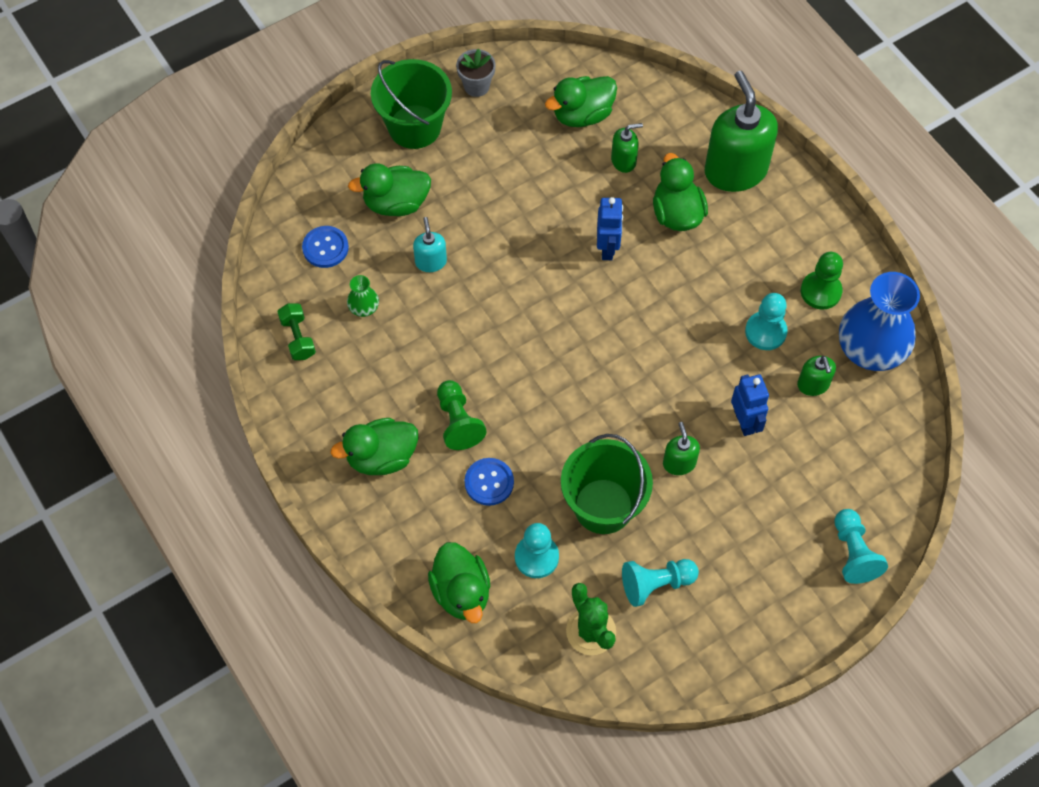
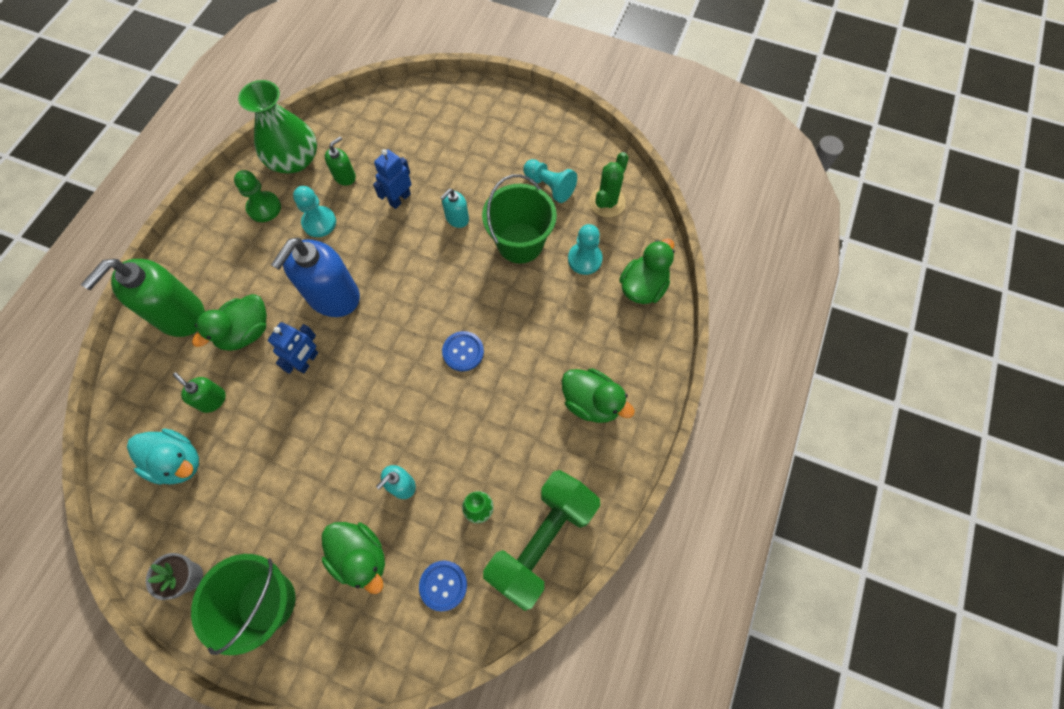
camera: 125 degrees left, 5 degrees up
(298, 338) = (542, 541): green dumbbell -> green dumbbell, size x2.31
(458, 422) = (526, 370): green pawn -> none
(489, 482) = (556, 320): blue button -> blue button (463, 352)
(582, 115) = (178, 462): green duck -> turquoise duck
(607, 248) = (308, 361): blue robot -> blue robot turned 150 degrees clockwise
(664, 301) = (333, 296): none -> blue soap dispenser
(679, 463) = (457, 218): green soap dispenser -> turquoise soap dispenser
(853, 553) = (451, 103): turquoise pawn -> none
(871, 348) = (294, 159): blue vase -> green vase

